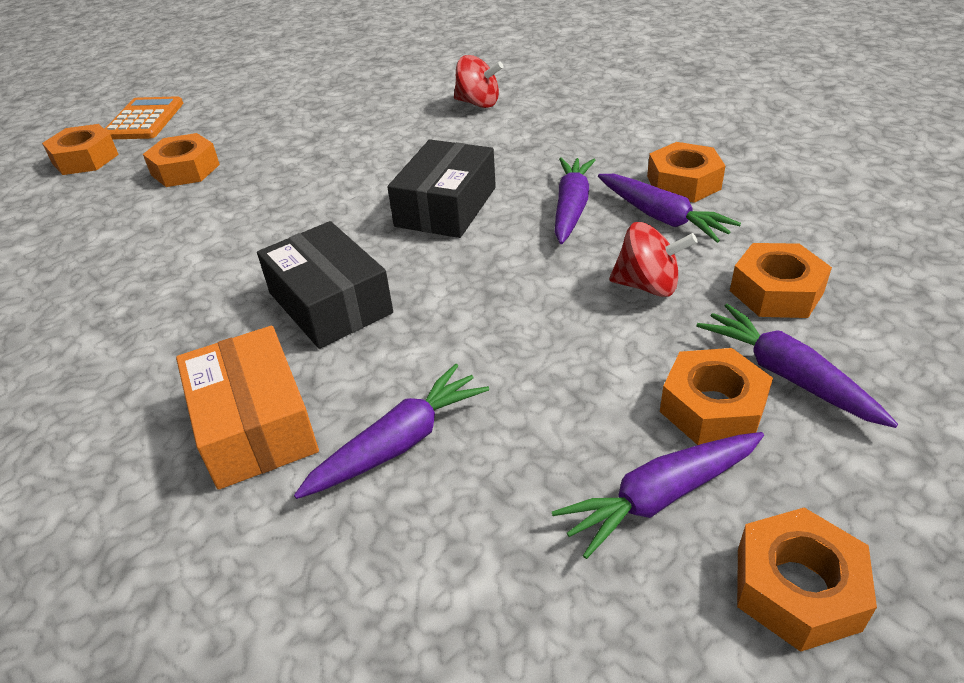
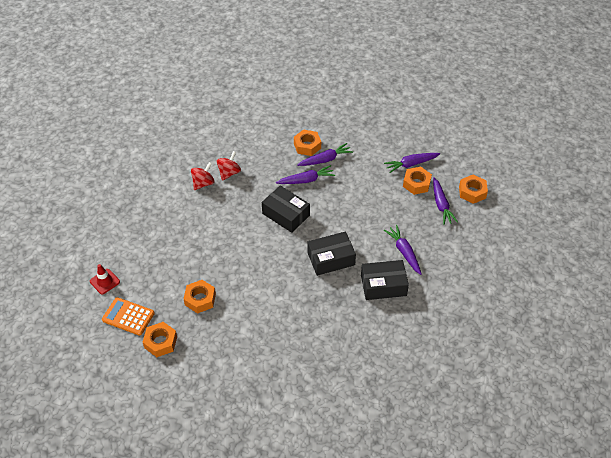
camera: 75 degrees left, 10 degrees up
(218, 85) = (105, 281): none -> red traffic cone
(254, 425) = (383, 285): orange box -> black box
(571, 207) = (306, 180): purple carrot -> purple carrot turned 135 degrees clockwise
(647, 286) = (360, 177): red spinning top -> red spinning top (229, 173)
(776, 291) = (377, 150): orange nut -> none

